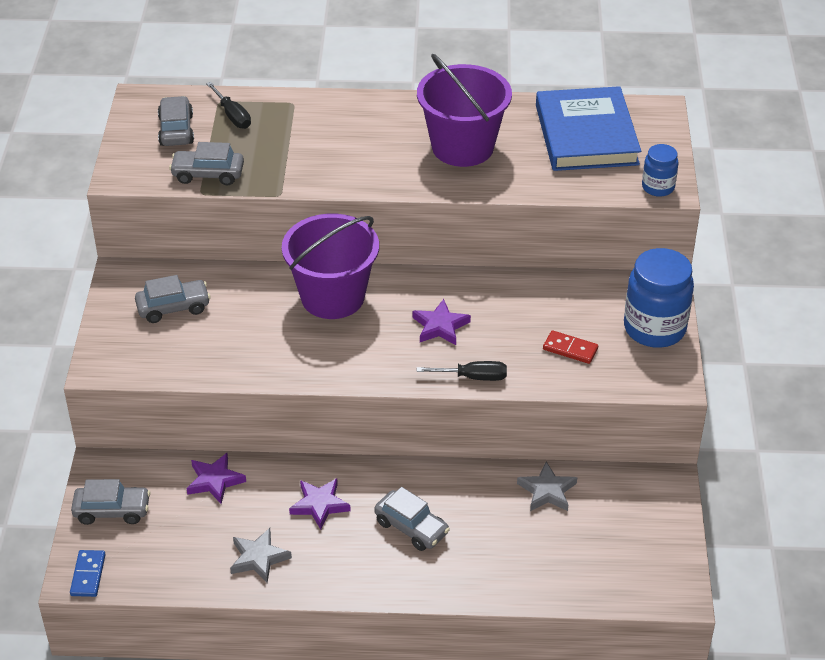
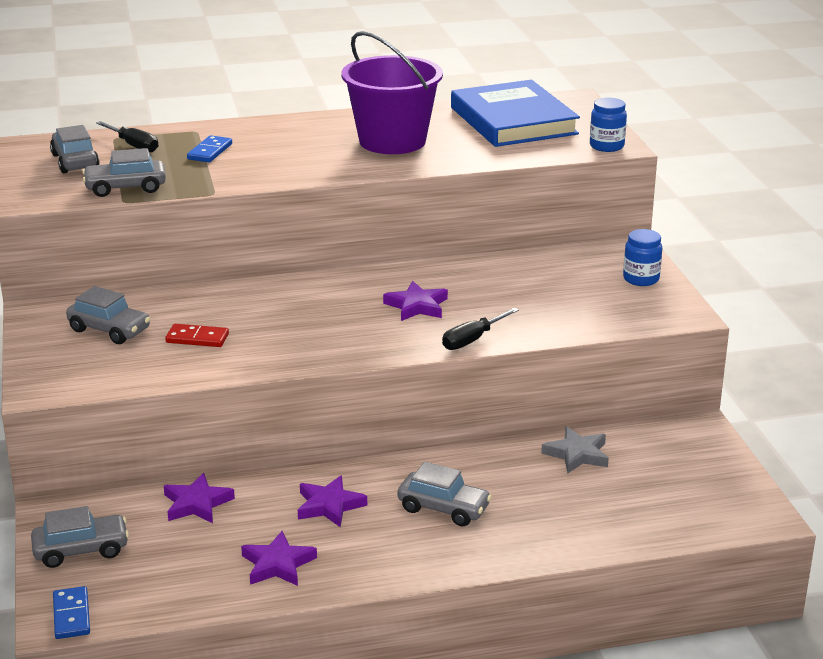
camera: 15 degrees left, 15 degrees down
(173, 308) = (109, 330): grey car -> grey car turned 60 degrees clockwise
(259, 558) = (278, 564): grey star -> purple star
(295, 135) = (210, 151): none -> blue domino
(332, 297) = (288, 299): purple bucket -> none
(472, 377) = (473, 339): black screwdriver -> black screwdriver turned 150 degrees clockwise
(570, 349) = (564, 305): red domino -> red domino (197, 338)
(654, 328) = (641, 279): blue jar -> blue jar, size x0.53

